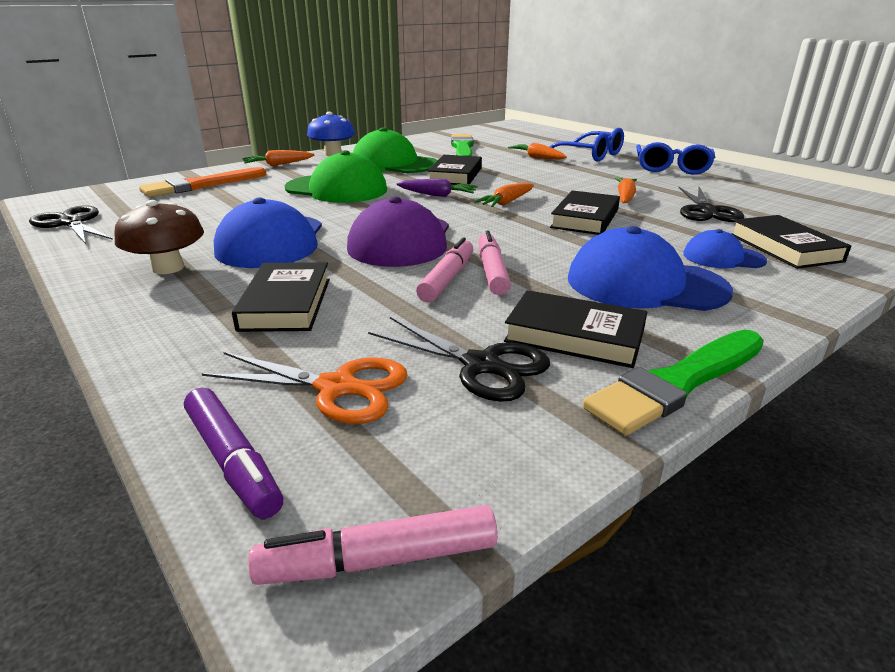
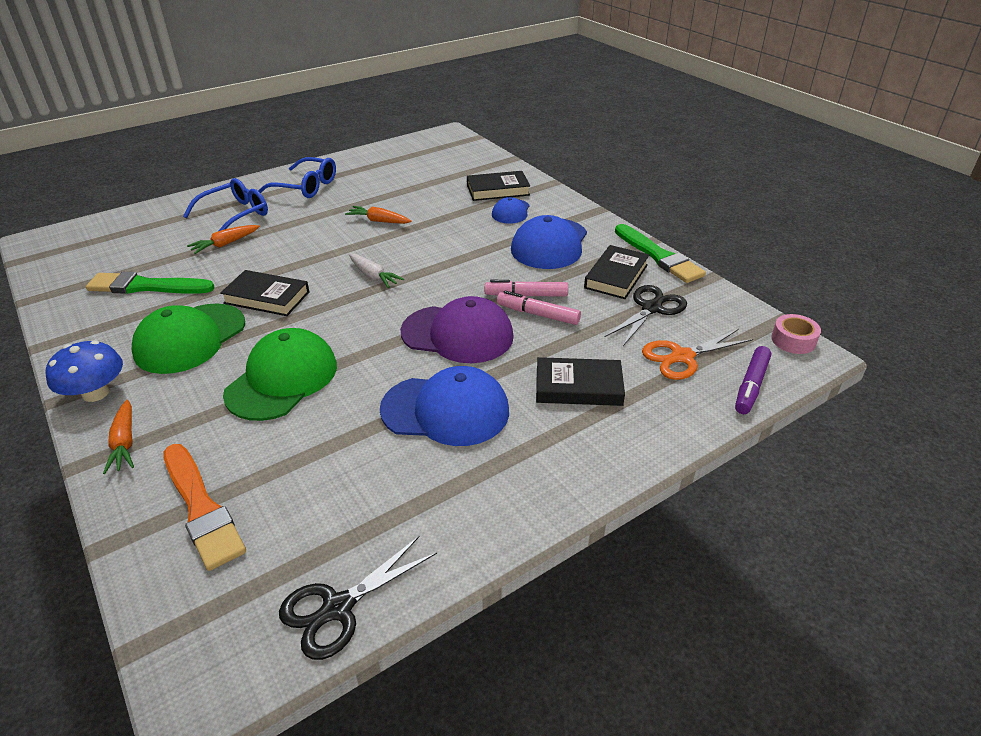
camera: 85 degrees left, 10 degrees up
(168, 268) = (504, 469): brown mushroom -> none
(233, 461) = (751, 386): purple marker -> purple marker turned 150 degrees clockwise
(336, 388) = (682, 357): orange scissors -> orange scissors turned 135 degrees counterclockwise
(379, 560) = (793, 340): pink marker -> pink tape
(437, 195) = (335, 311): purple carrot -> none
(506, 203) = (373, 276): orange carrot -> white carrot
(585, 218) = (426, 245): black book -> none
(706, 211) = (423, 197): black scissors -> none

